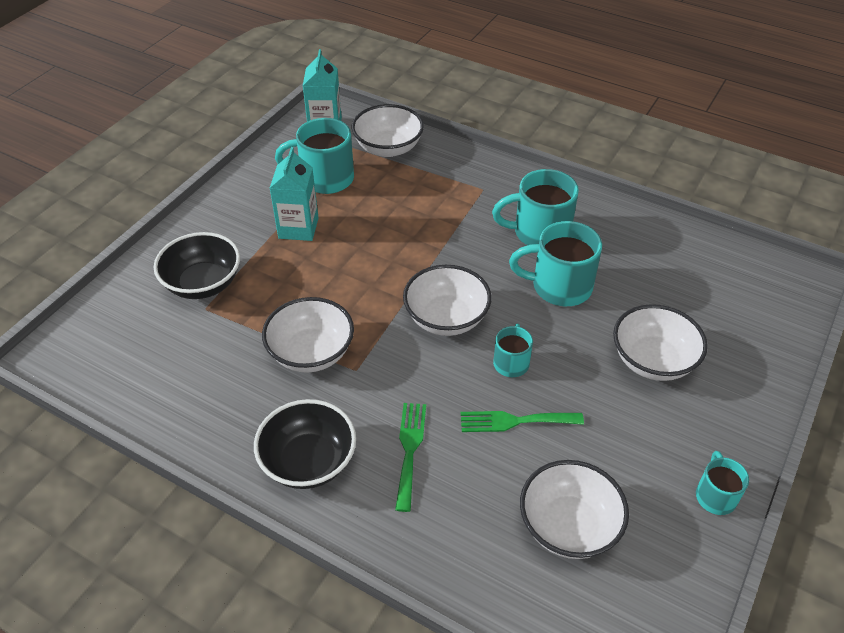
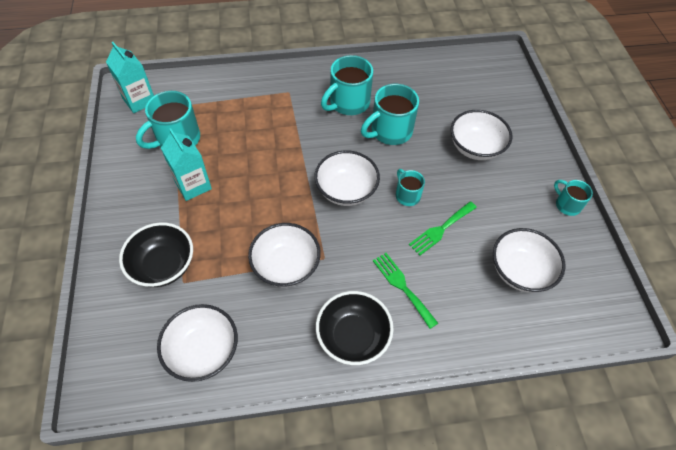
camera: 40 degrees left, 10 degrees up
(388, 148) = (200, 94): white bowl -> white bowl (203, 351)

